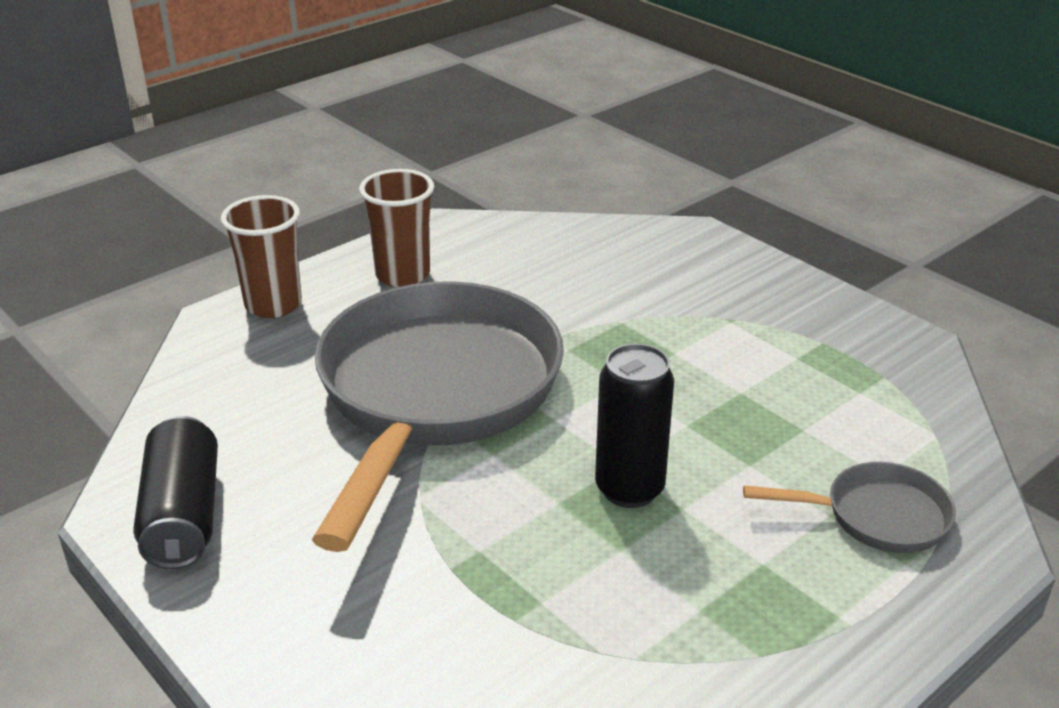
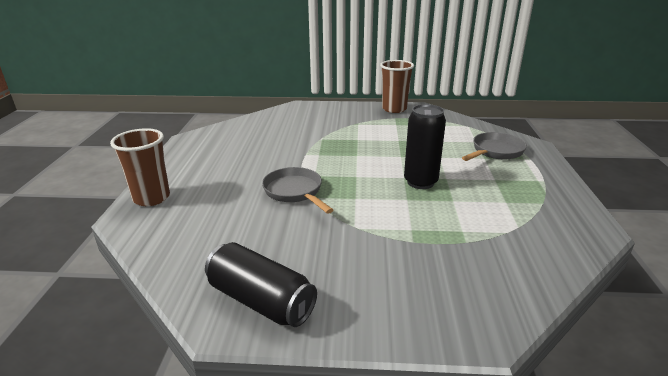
camera: 45 degrees left, 5 degrees down
(403, 275) = (201, 161): brown cup -> brown cup (394, 109)
(434, 395) = (295, 192): grey pan -> grey pan, size x0.43

